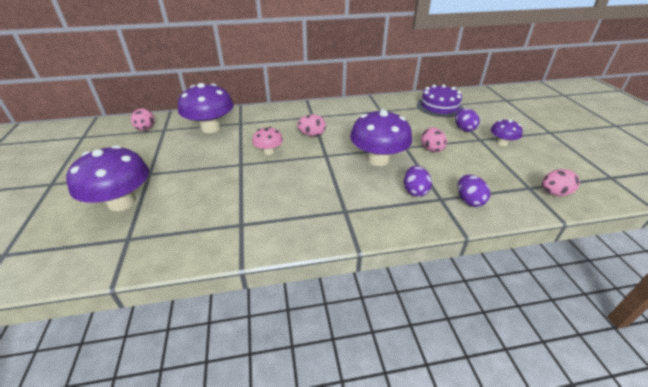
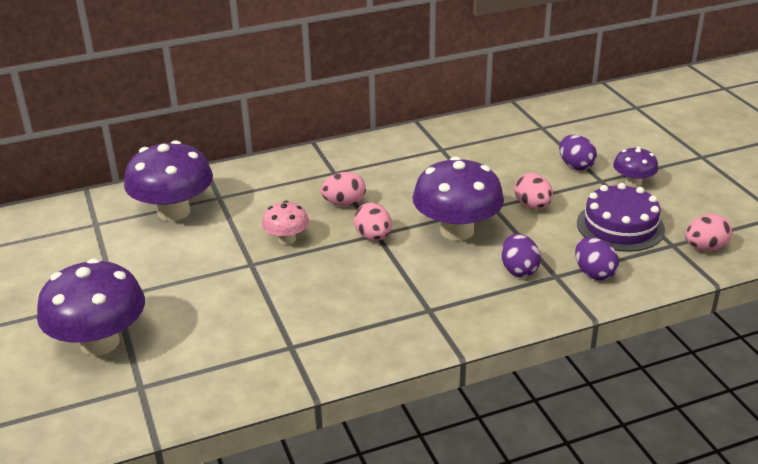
camera: 10 degrees left, 5 degrees down
(146, 129) = (64, 227): pink egg -> pink egg (373, 237)
(439, 106) = (533, 130): purple cake -> purple cake (620, 226)

